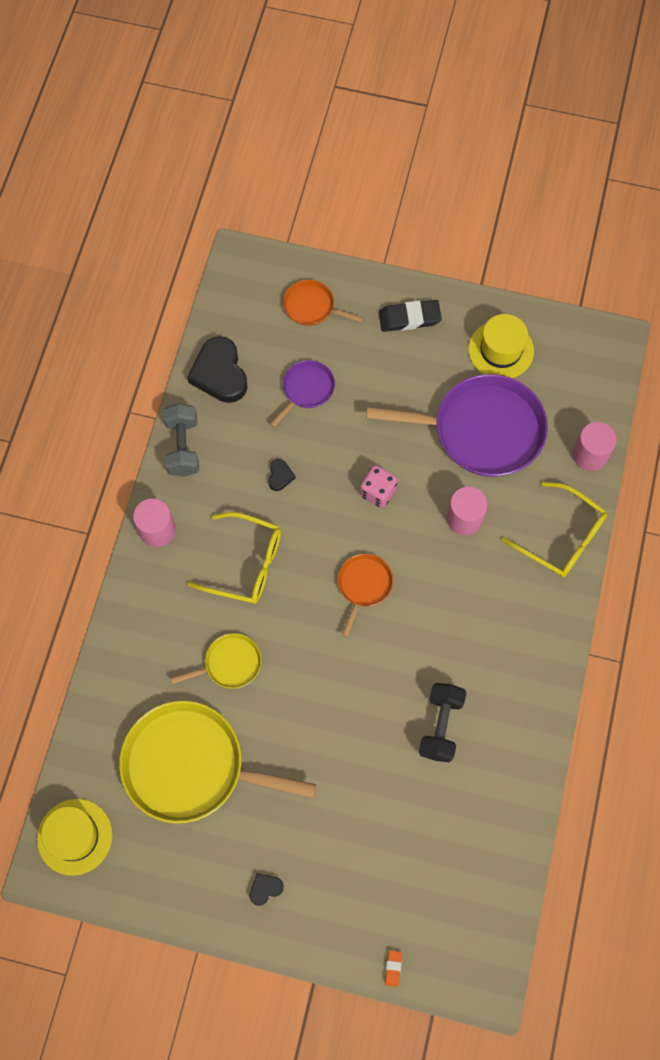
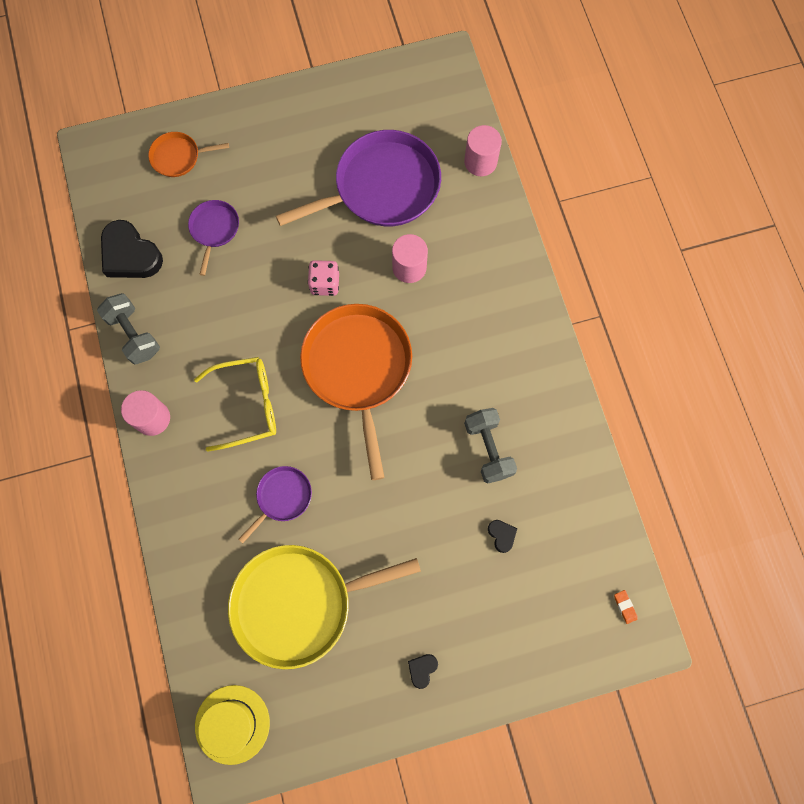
camera: 30 degrees left, 5 degrees up
(230, 663) = (282, 497): yellow pan -> purple pan
(280, 476) = (234, 315): black heart -> black heart (502, 535)
(364, 585) = (358, 368): orange pan -> orange pan, size x2.09
(393, 968) = (564, 671): orange eraser -> orange eraser (625, 607)
(409, 318) = (268, 125): black eraser -> none
(440, 726) = (488, 449): black dumbbell -> grey dumbbell
(501, 350) = (359, 113): yellow hat -> none
(562, 537) = (497, 241): yellow glasses -> none

